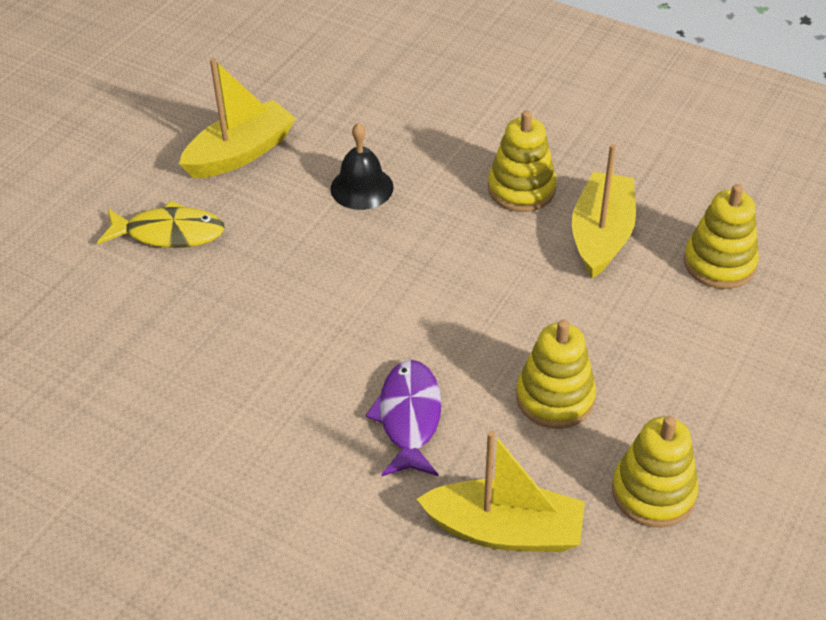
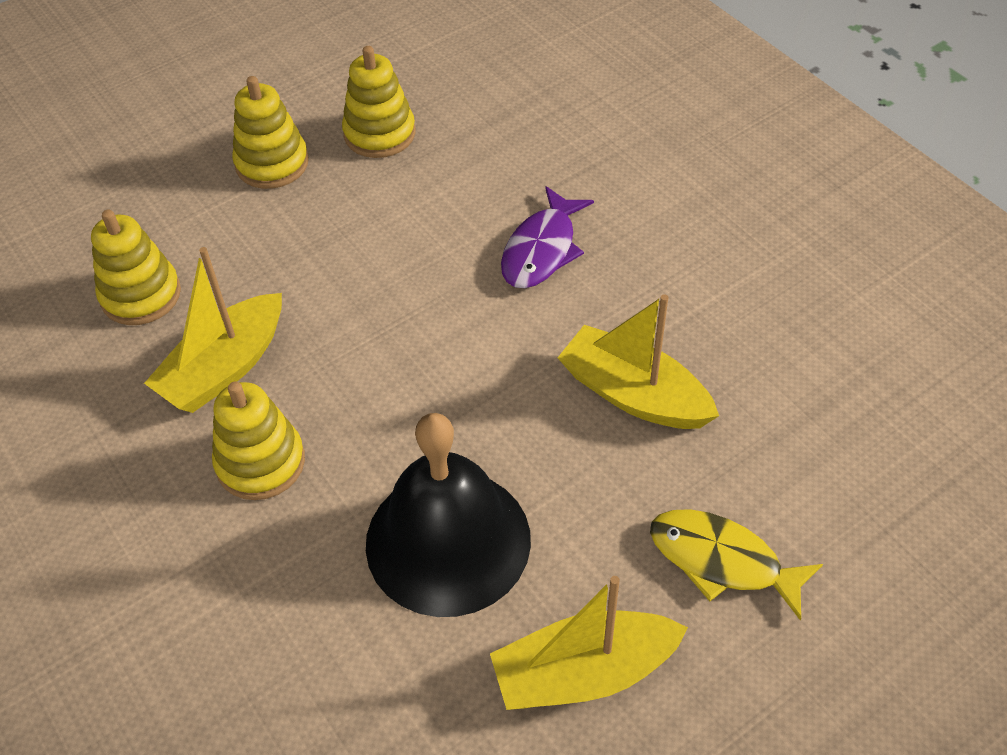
camera: 155 degrees left, 5 degrees up
(362, 187) = (448, 541): black bell -> black bell, size x1.88
(505, 530) = (513, 144): yellow boat -> yellow boat (634, 394)
(555, 398) = (401, 224): yellow stacking toy -> yellow stacking toy (272, 163)

